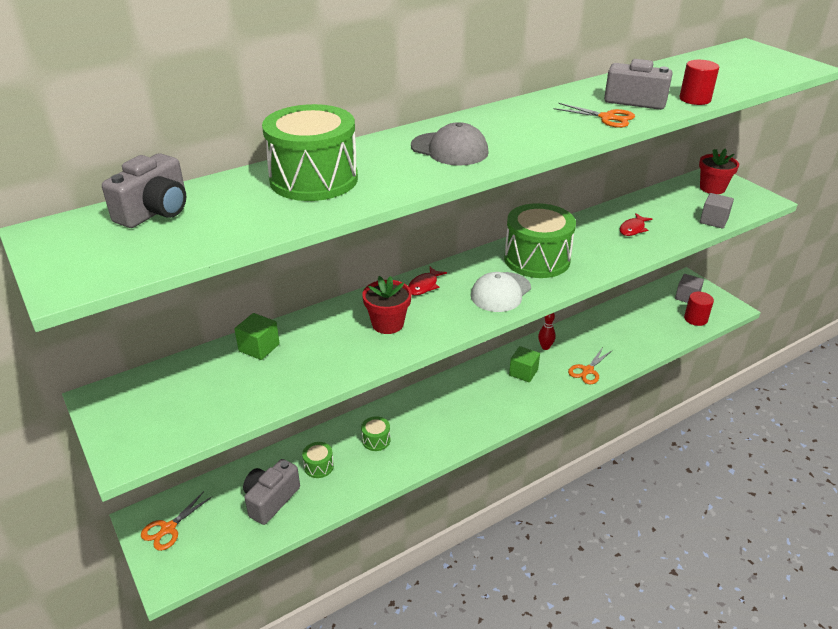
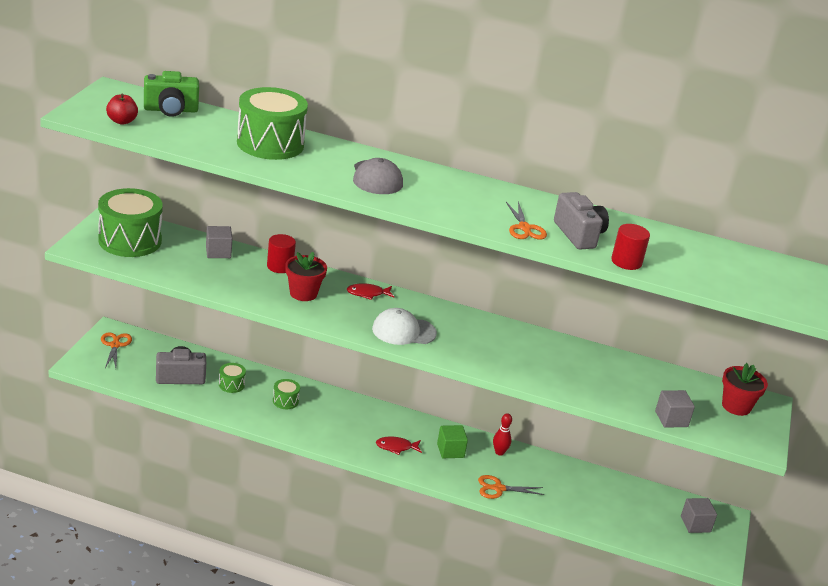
camera: 45 degrees right, 5 degrees down
(135, 256) = (122, 121): none -> red apple
(155, 211) = (171, 110): grey camera -> green camera
(168, 528) = (115, 345): orange scissors -> orange scissors turned 90 degrees clockwise
(259, 347) = (218, 252): green cube -> grey cube
(537, 259) = (472, 336): green drum -> green drum (130, 240)
(633, 229) = (589, 374): red fish -> red fish (396, 447)
(695, 319) = (666, 539): red cylinder -> red cylinder (280, 266)

